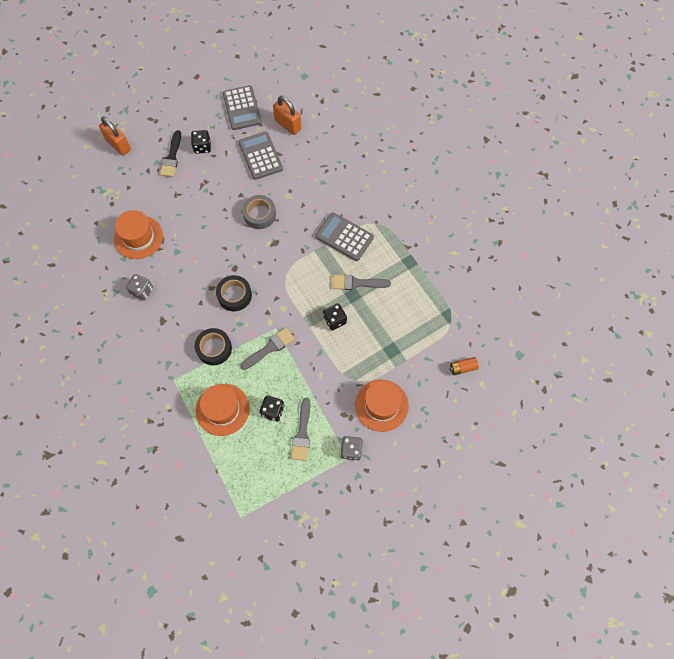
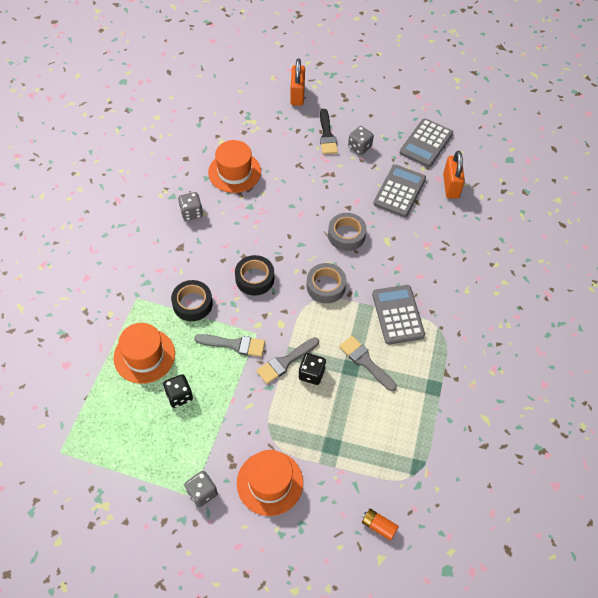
camera: 45 degrees right, 10 degrees down
(172, 157) = (327, 135): black brush -> black brush turned 60 degrees counterclockwise
(202, 147) = (359, 147): black dice -> grey dice
(283, 259) = (326, 286): none -> grey tape
(302, 433) = (180, 437): grey brush -> grey brush (285, 362)

